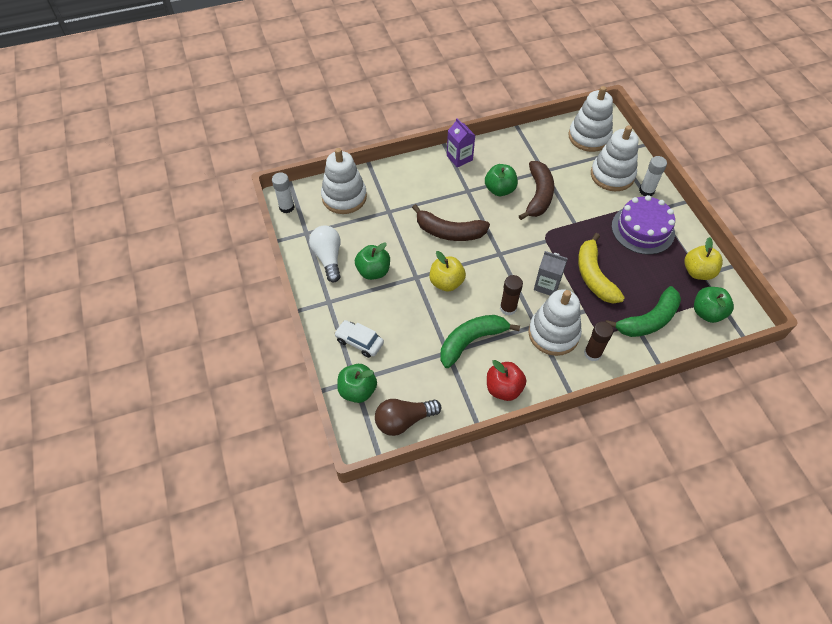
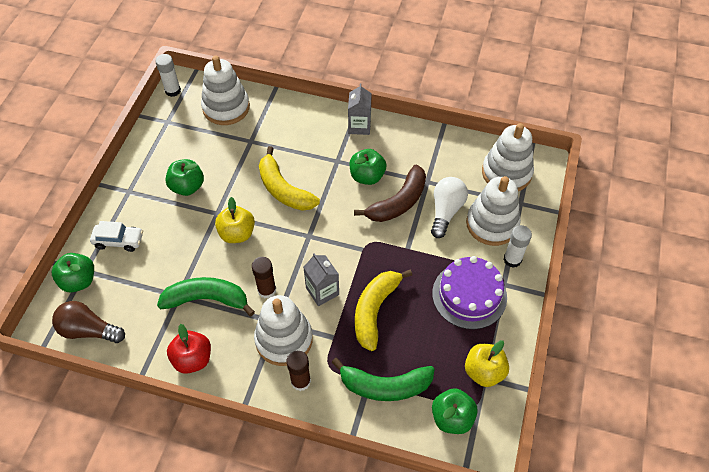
camera: 35 degrees right, 0 degrees up
(328, 258) = (163, 153): white light bulb -> white light bulb (446, 211)
(359, 342) = (119, 240): white car -> white car turned 120 degrees clockwise
(449, 232) = (284, 189): brown banana -> yellow banana
(459, 158) = (359, 126): purple carton -> grey carton

